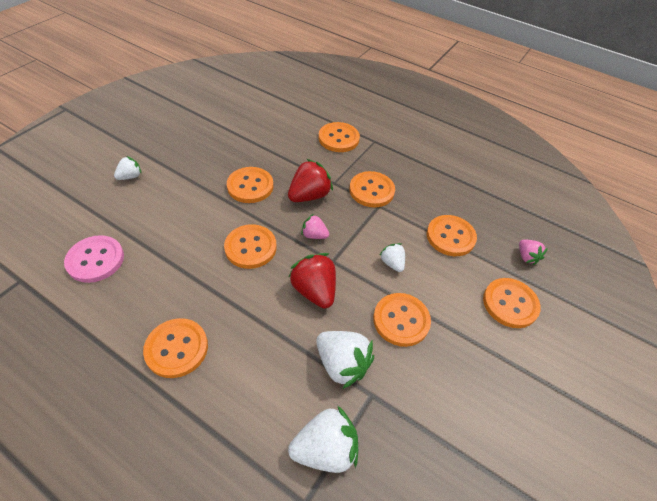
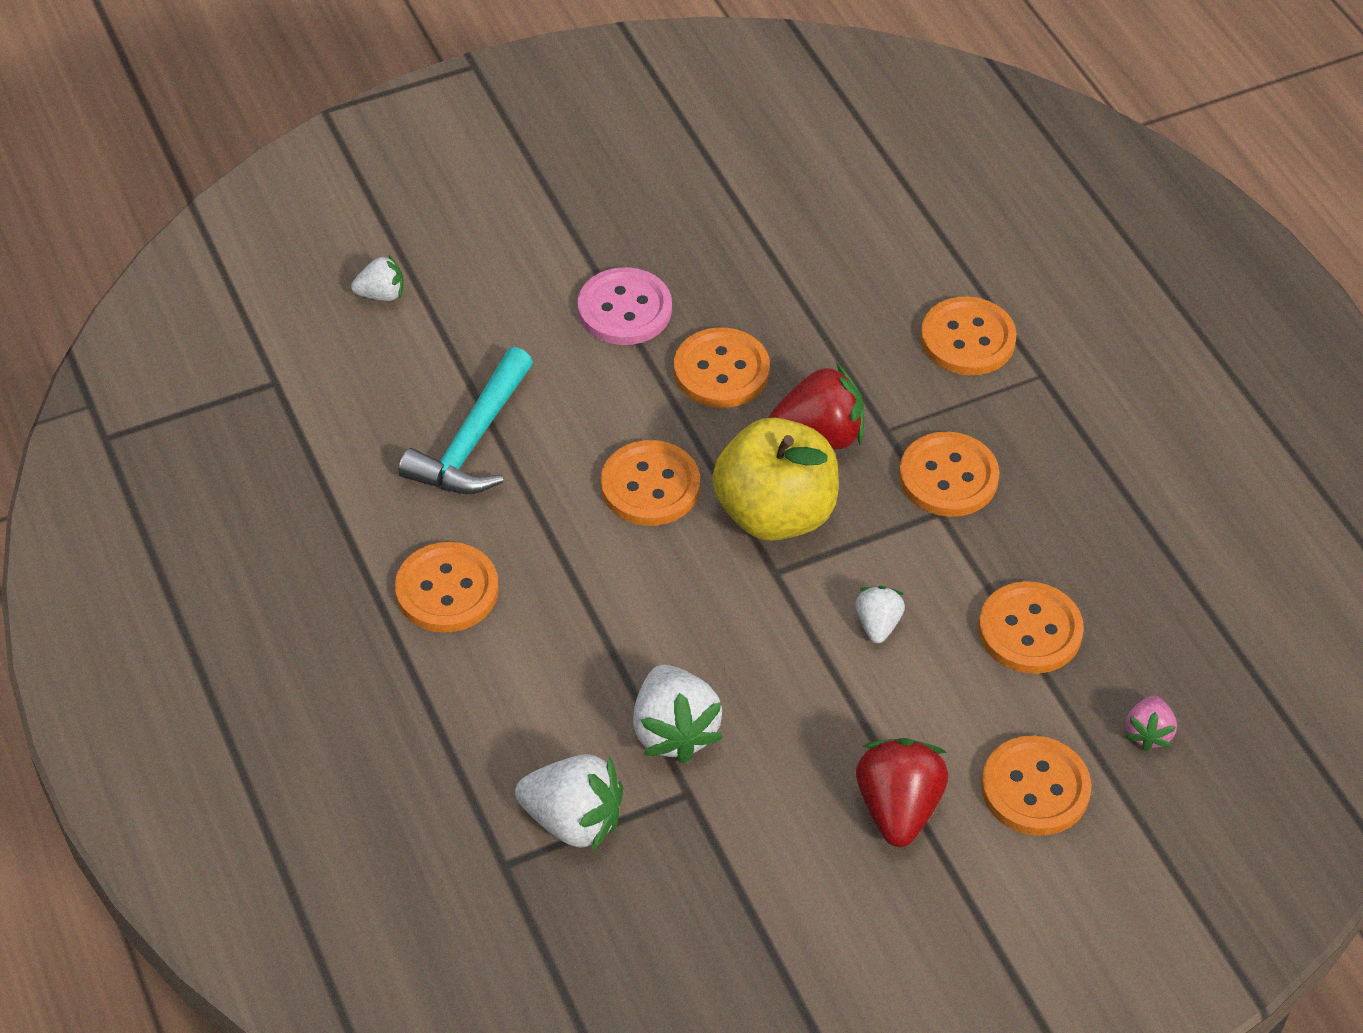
camera: 35 degrees right, 0 degrees up
(95, 260) = (396, 397): pink button -> pink button (624, 309)
(130, 176) = (521, 263): white strawberry -> white strawberry (381, 294)
(149, 264) = (473, 440): none -> turquoise hammer
(314, 235) = (775, 513): pink strawberry -> yellow apple
(314, 290) = (709, 605): red strawberry -> red strawberry (898, 808)
(401, 320) = (817, 718): orange button -> none

